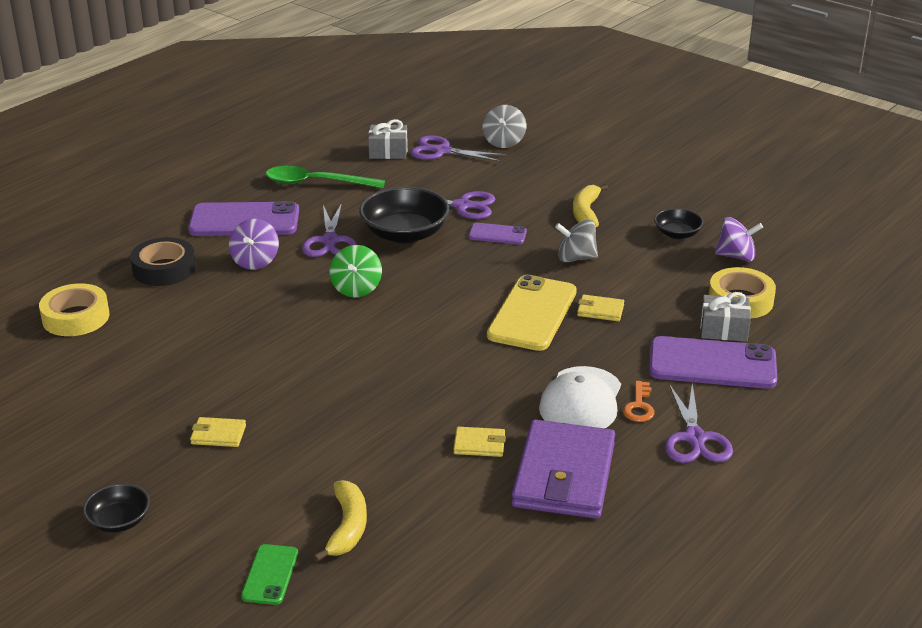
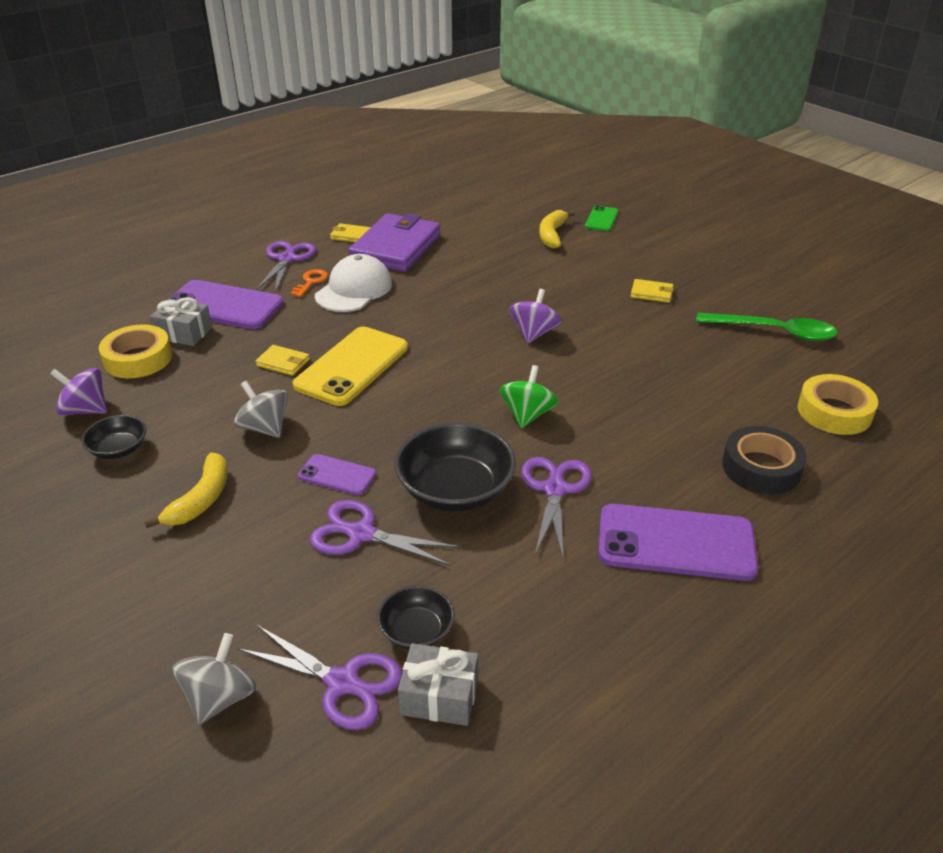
camera: 170 degrees left, 5 degrees up
(119, 521) = (708, 250): black bowl -> black bowl (416, 631)
(255, 261) = (649, 467): purple spinning top -> purple spinning top (534, 333)
(316, 183) = (573, 618): green spoon -> green spoon (774, 332)
(479, 444) = (448, 269): yellow wallet -> yellow wallet (351, 236)
(576, 258) = (264, 428): grey spinning top -> grey spinning top turned 150 degrees counterclockwise

